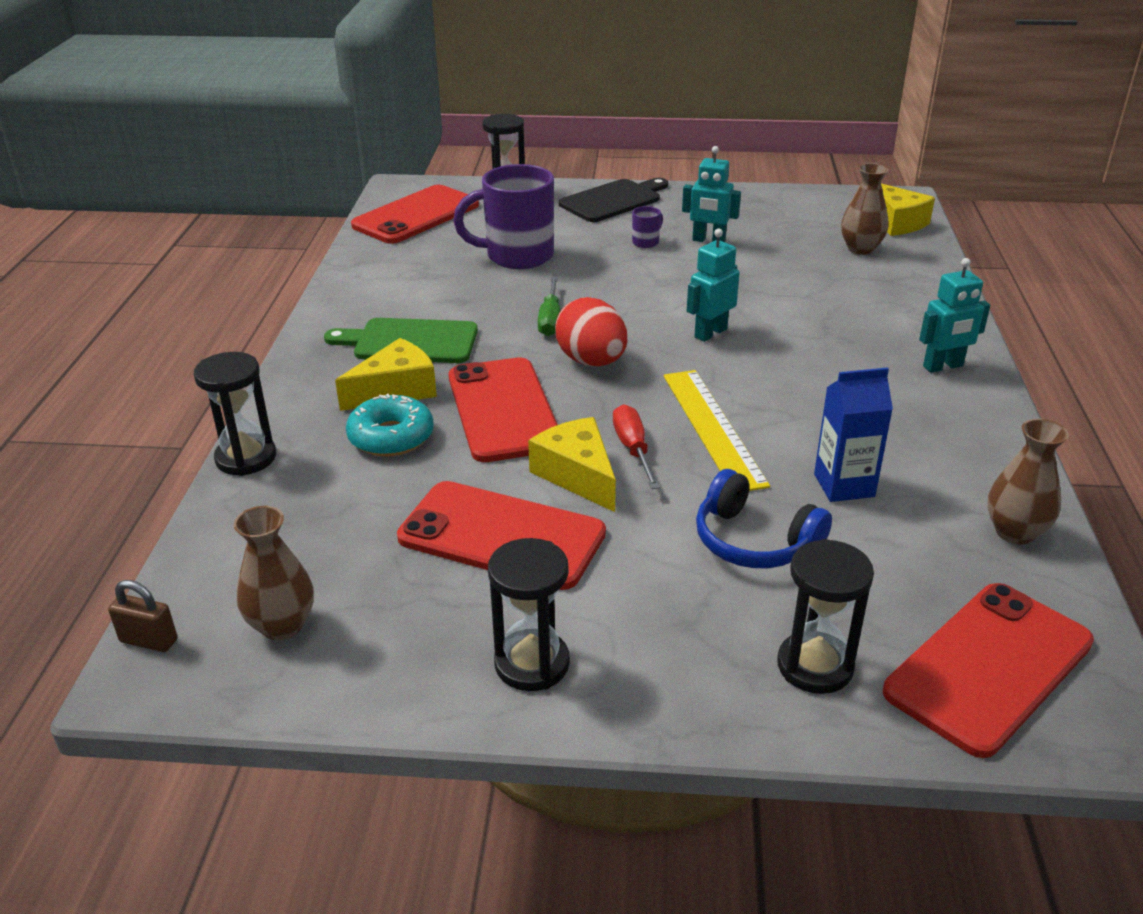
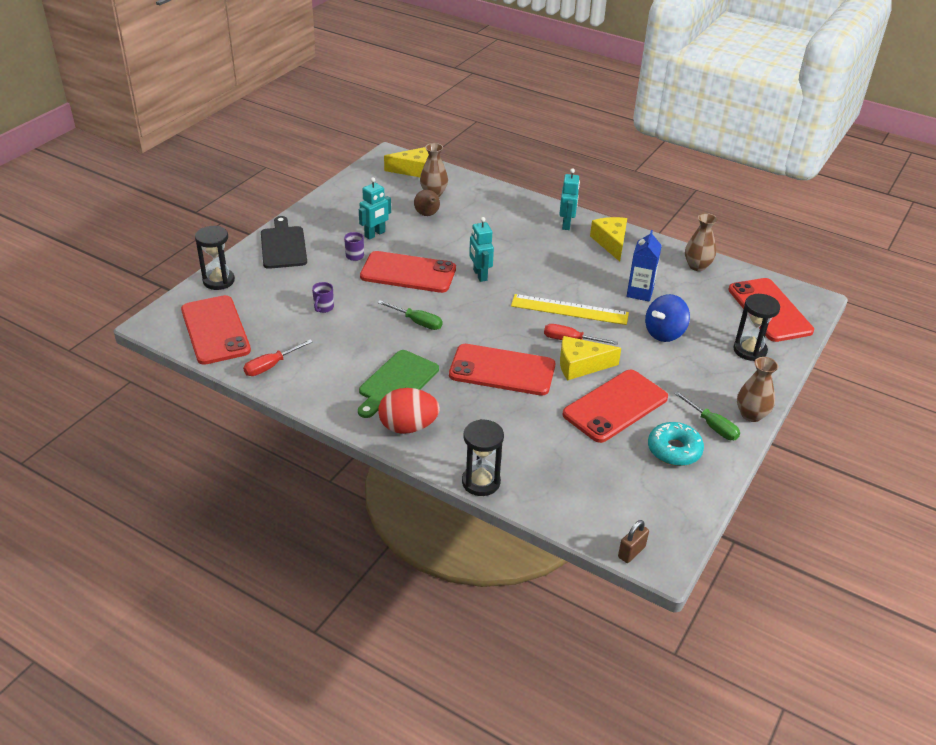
camera: 65 degrees left, 5 degrees up
(282, 625) = (644, 500): brown vase -> brown vase (751, 415)
(378, 261) = (271, 366): none -> red screwdriver
(391, 437) = (499, 419): turquoise donut -> turquoise donut (674, 450)
(396, 390) = (450, 404): yellow cheese -> yellow cheese (611, 243)
(517, 256) = (323, 308): purple mug -> purple mug, size x0.41
(532, 663) = (712, 426): black hourglass -> green screwdriver
(592, 361) = (476, 324): red egg -> red egg (408, 427)
(651, 284) = (408, 273): none -> red phone
(754, 541) = (664, 333): blue headphones -> blue spinning top
(803, 259) = (427, 215): none -> brown pear

